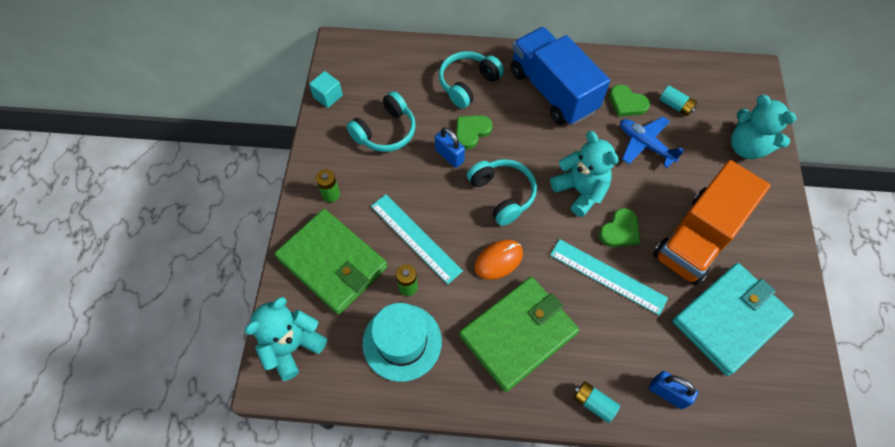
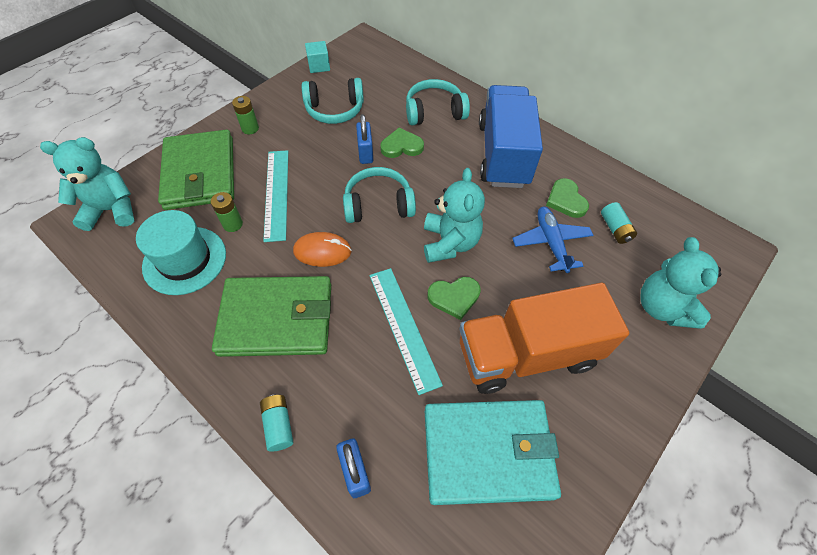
camera: 35 degrees right, 5 degrees down
(502, 194) = (378, 205): turquoise headphones -> turquoise headphones turned 105 degrees counterclockwise

